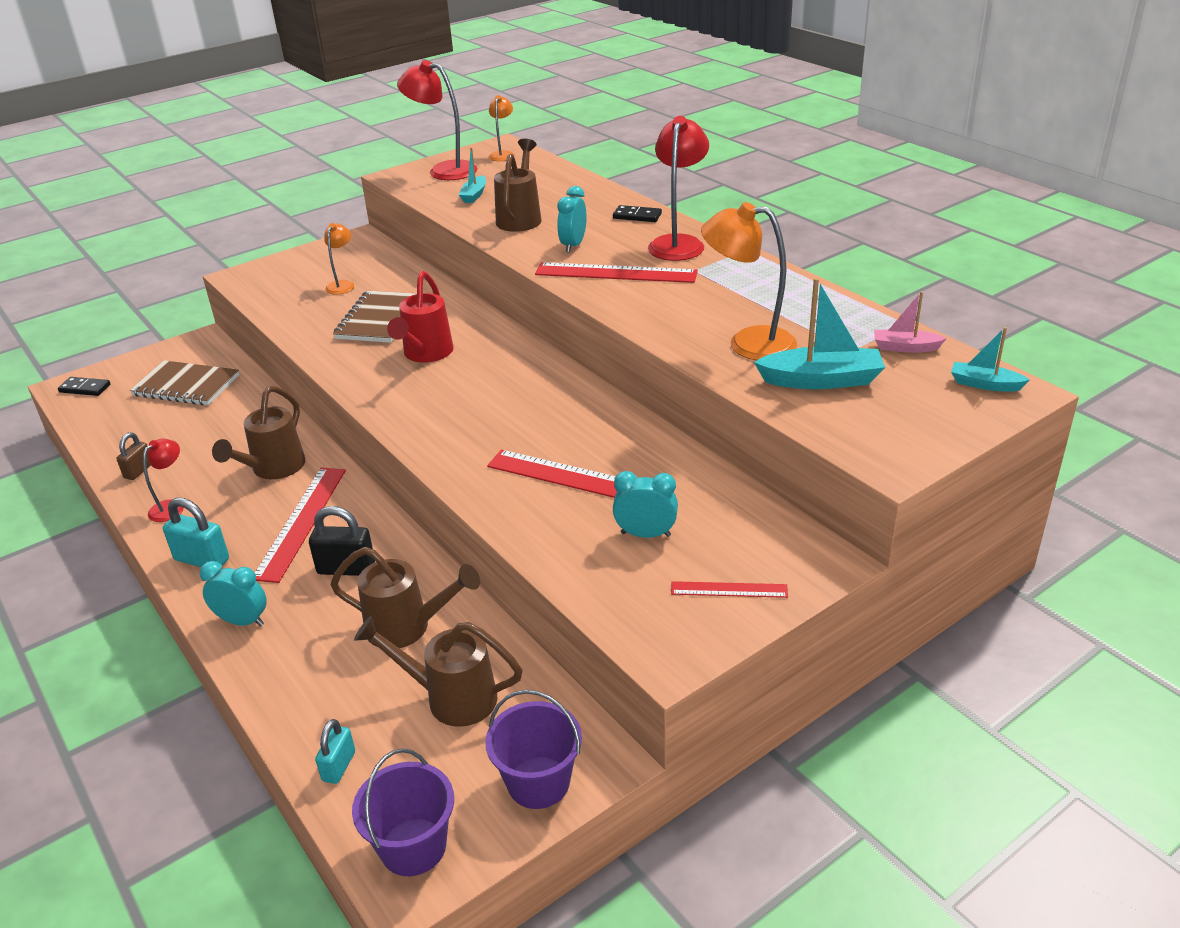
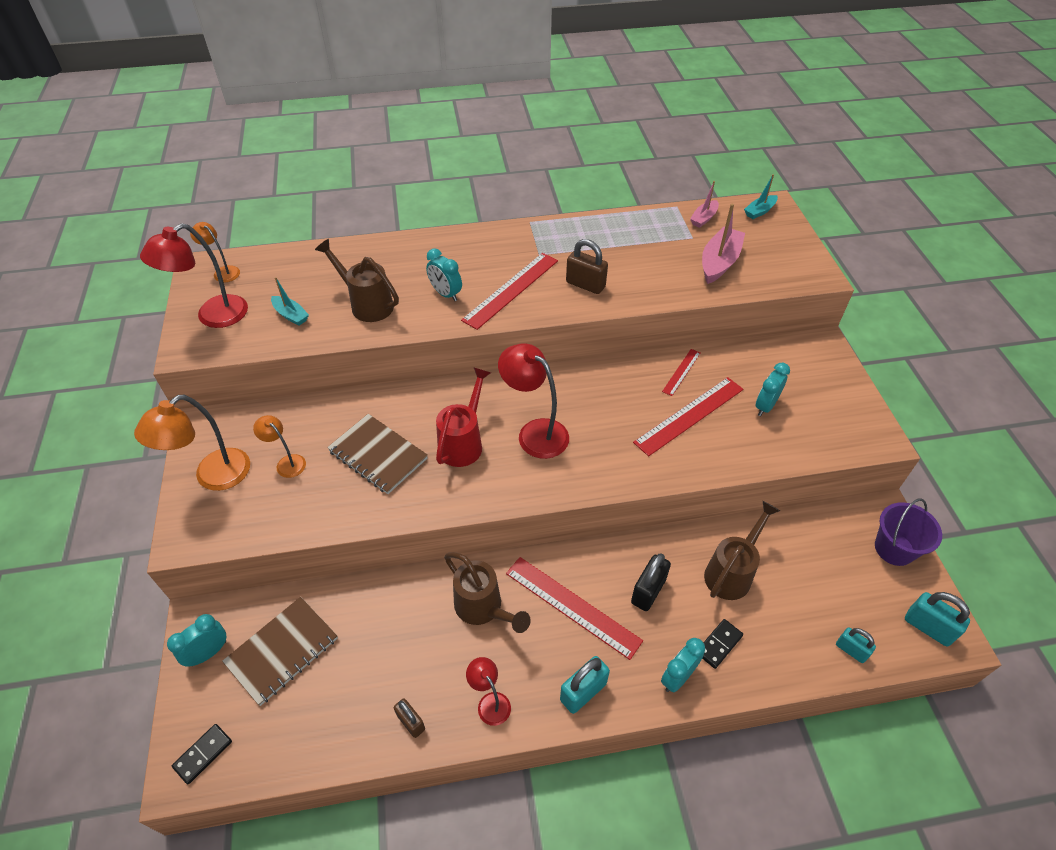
camera: 65 degrees left, 15 degrees up
(172, 356) = (208, 653): none -> turquoise clock
(413, 847) = (928, 627): purple bucket -> turquoise padlock
(425, 354) = (463, 442): red watering can -> red watering can turned 105 degrees counterclockwise
(451, 698) = (809, 569): brown watering can -> none
(637, 216) = (428, 247): black domino -> black domino (719, 644)
(671, 308) = (585, 285): none -> brown padlock
(678, 243) = (492, 245): red lamp -> red lamp (535, 432)
(729, 589) = (832, 392): red ruler -> red ruler (681, 372)
(748, 343) = (656, 271): orange lamp -> orange lamp (213, 477)
(821, 380) = (719, 262): turquoise boat -> pink boat

